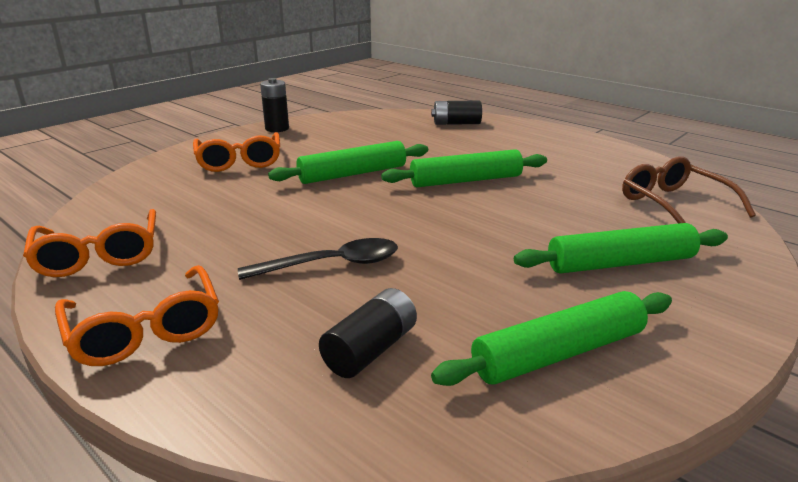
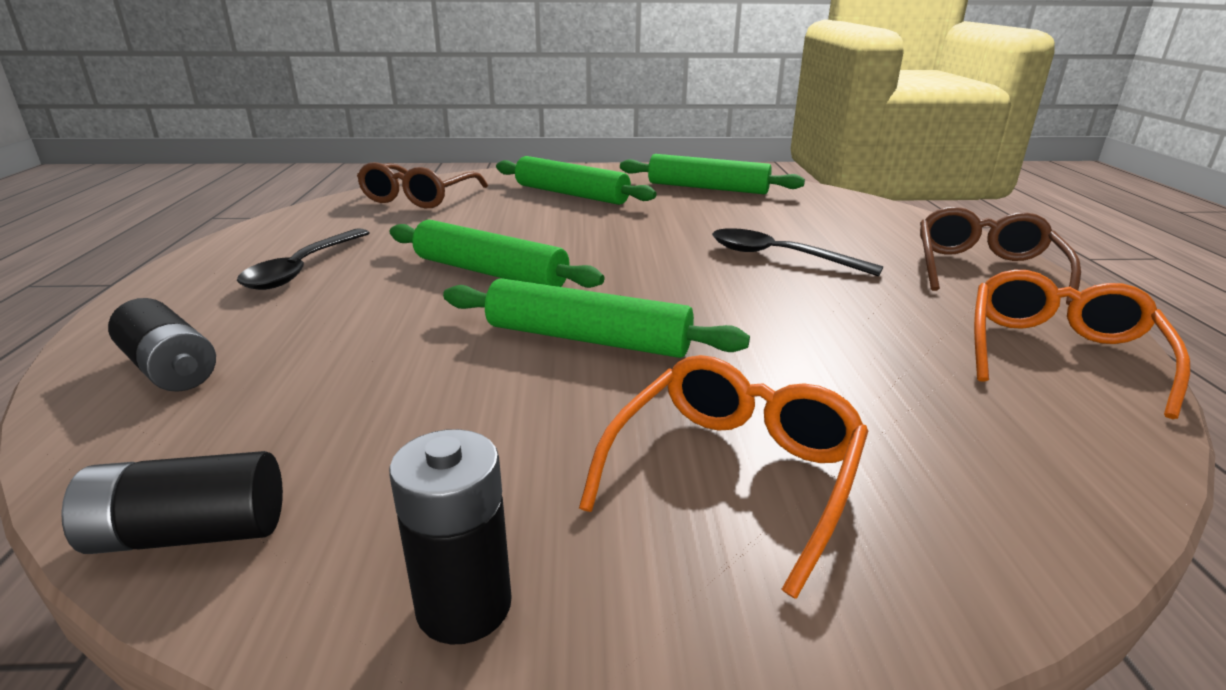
camera: 135 degrees left, 0 degrees up
(145, 329) = (985, 270): orange glasses -> brown glasses
(370, 349) = (813, 216): black battery -> black battery (190, 533)
(539, 151) = (303, 269): none -> black spoon

